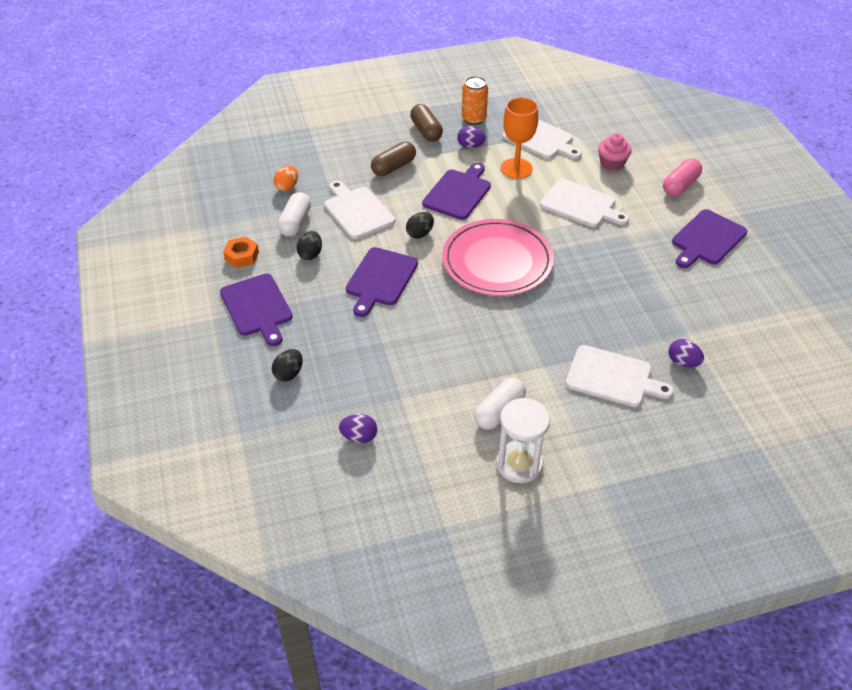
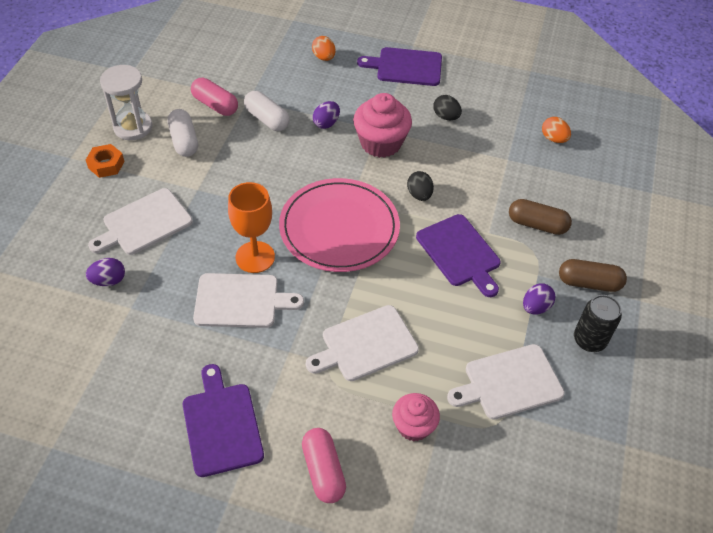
camera: 120 degrees right, 5 degrees up
(242, 256) = (474, 79): orange nut -> orange nut (106, 165)
(289, 374) = (324, 57): black egg -> orange egg
(295, 222) = (496, 124): white capsule -> white capsule (267, 119)
(357, 211) = (484, 168): white cutting board -> white cutting board (241, 301)
(359, 437) = (236, 66): purple egg -> purple egg (326, 123)
(380, 279) = (380, 143): purple cutting board -> pink cupcake
(393, 167) = (537, 224): brown capsule -> brown capsule turned 60 degrees counterclockwise
(431, 418) = (215, 105): none -> pink capsule
(473, 119) = (589, 340): orange can -> black can
(516, 168) = (467, 325): orange goblet -> orange goblet (255, 257)

